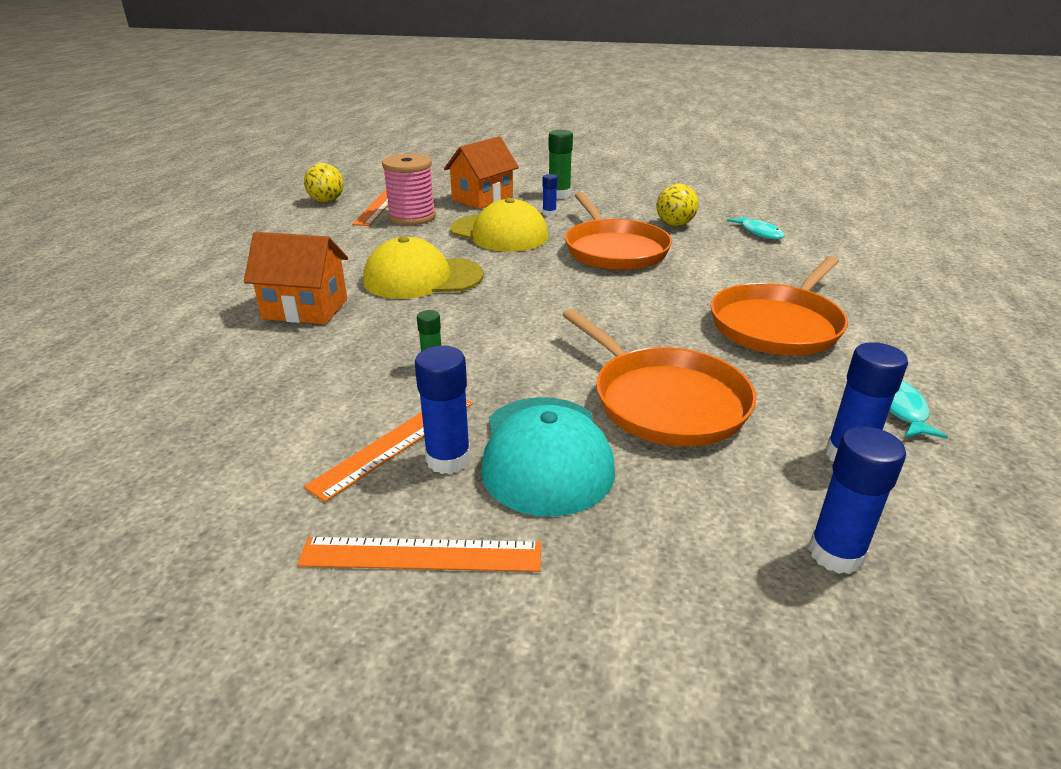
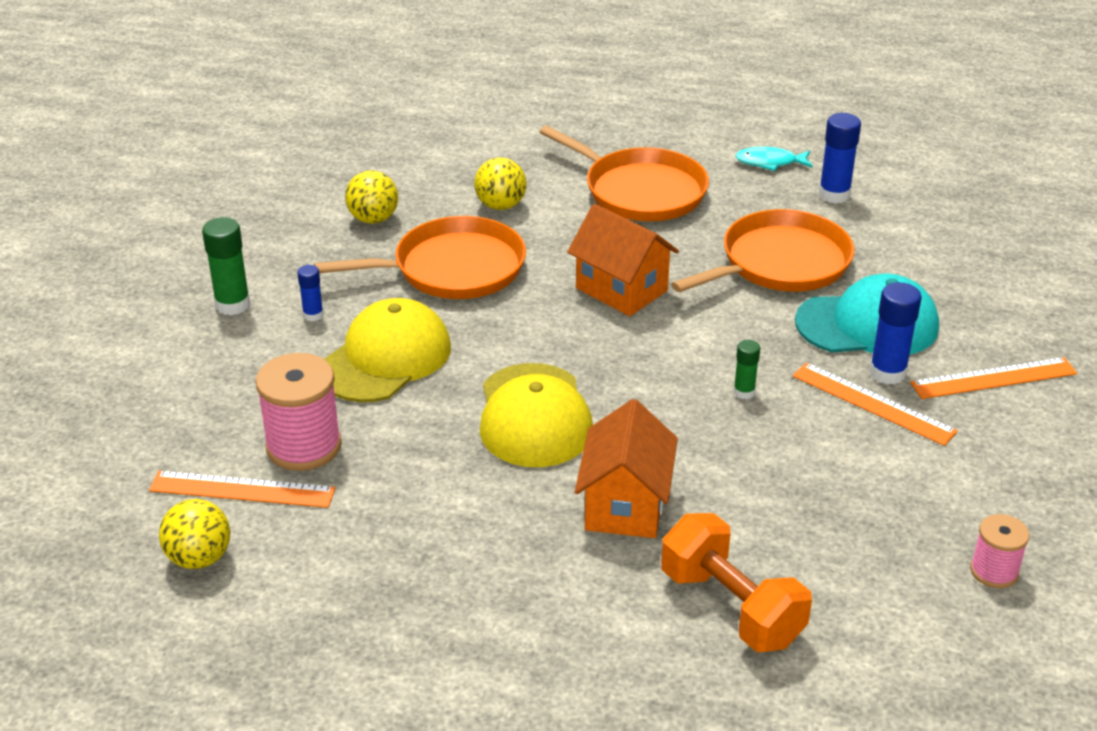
camera: 90 degrees left, 5 degrees up
(90, 496) = (994, 571): none -> pink spool
(166, 346) = (731, 607): none -> orange dumbbell
(421, 555) = (993, 378): orange ruler -> orange ruler turned 75 degrees clockwise
(482, 198) = (231, 379): orange house -> orange house (621, 289)
(716, 265) = (500, 205): none -> yellow ball
(759, 232) = (409, 166): turquoise fish -> none
(835, 554) = (935, 218): blue glue stick -> none

